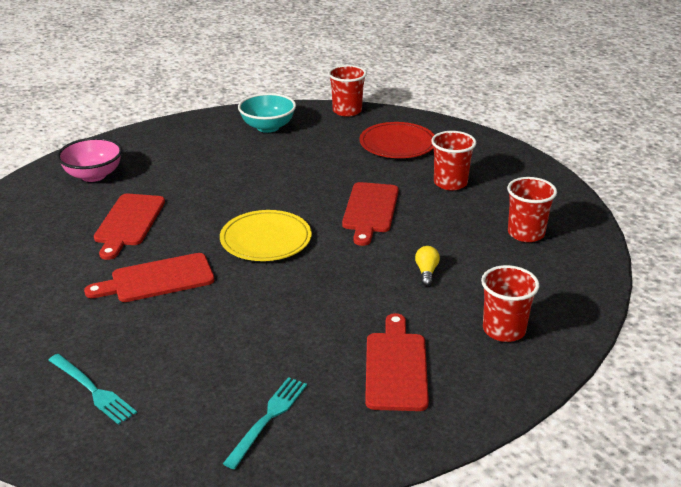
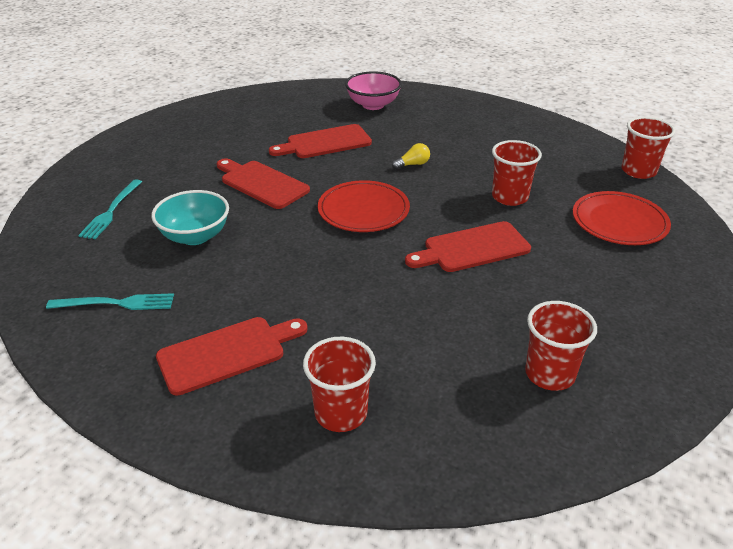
camera: 60 degrees right, 5 degrees up
(266, 239) = (363, 210): yellow plate -> red plate
(268, 127) = (545, 144): turquoise bowl -> turquoise bowl (195, 236)
(426, 272) = (399, 321): yellow light bulb -> yellow light bulb (413, 164)
(450, 183) = (587, 282): red cup -> red cup (509, 197)

